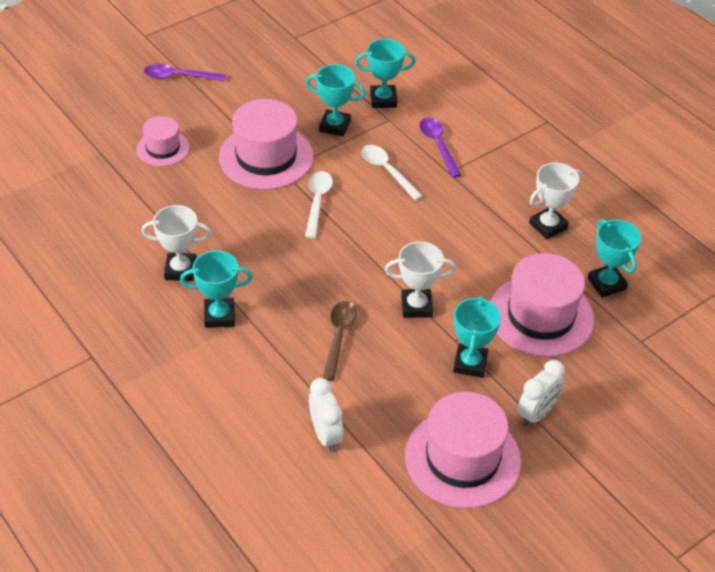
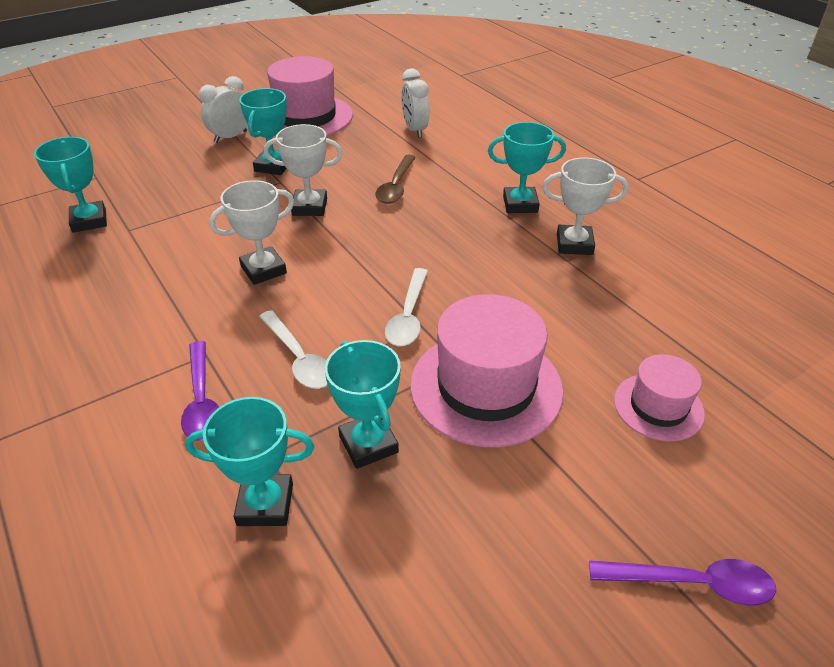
camera: 175 degrees left, 5 degrees down
(334, 126) = (368, 444): turquoise trophy -> turquoise trophy turned 45 degrees clockwise
(540, 316) = (182, 197): pink hat -> none
(548, 226) = (110, 279): white trophy -> white trophy (263, 270)

